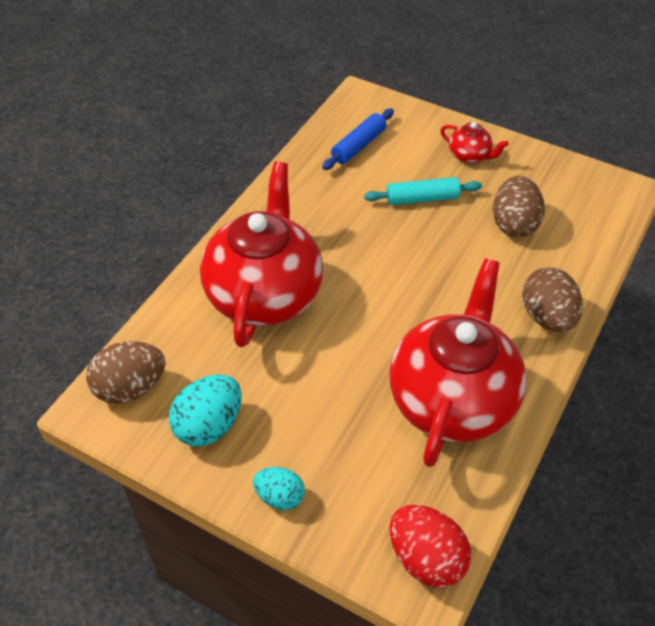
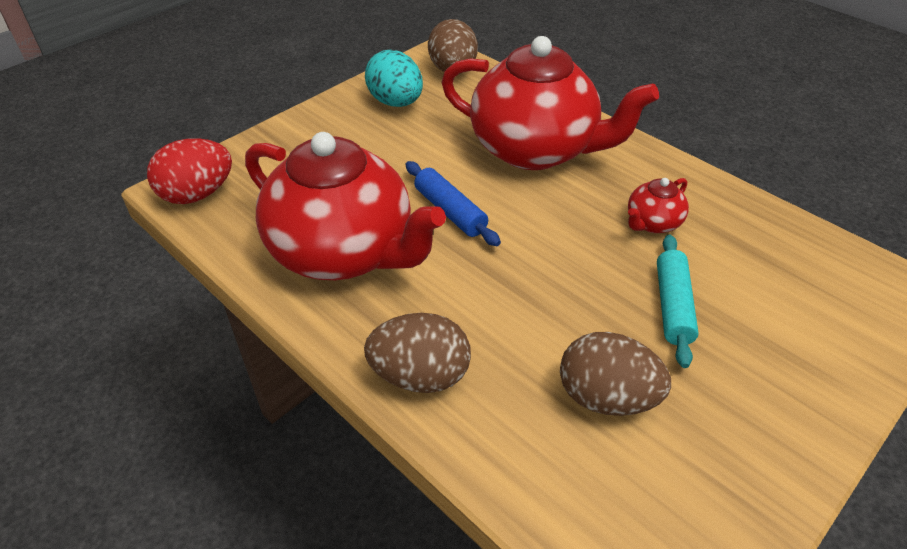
camera: 105 degrees right, 5 degrees down
(280, 497) = (308, 128): turquoise egg -> none
(358, 146) = (789, 265): blue rolling pin -> blue rolling pin (450, 211)
(470, 156) = (774, 390): red teapot -> red teapot (652, 223)

